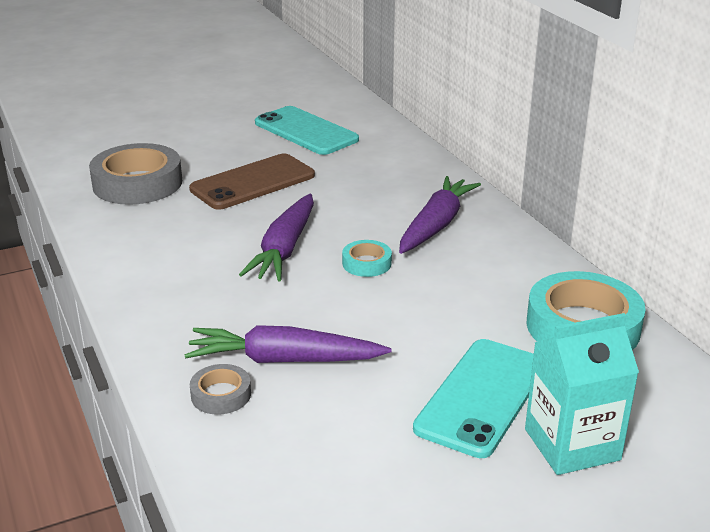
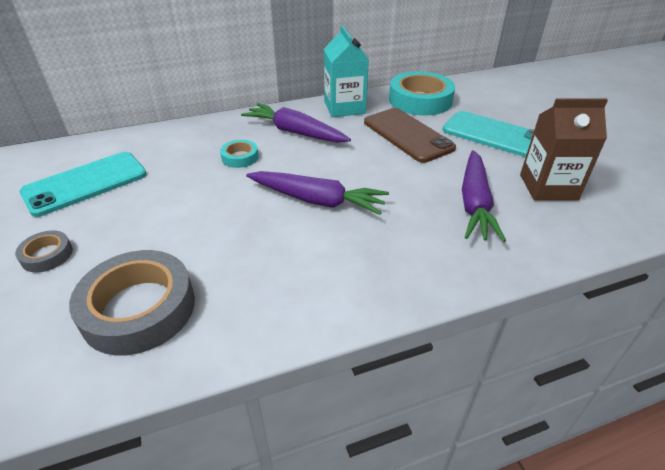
camera: 85 degrees left, 10 degrees up
(221, 395) = (524, 233): grey tape -> grey tape (47, 255)
(253, 182) = (183, 218): brown phone -> brown phone (407, 135)
(329, 434) = (548, 187): none -> brown carton
(366, 263) = (345, 163): turquoise tape -> turquoise tape (240, 157)
(572, 444) = (525, 116): turquoise carton -> turquoise carton (344, 107)

